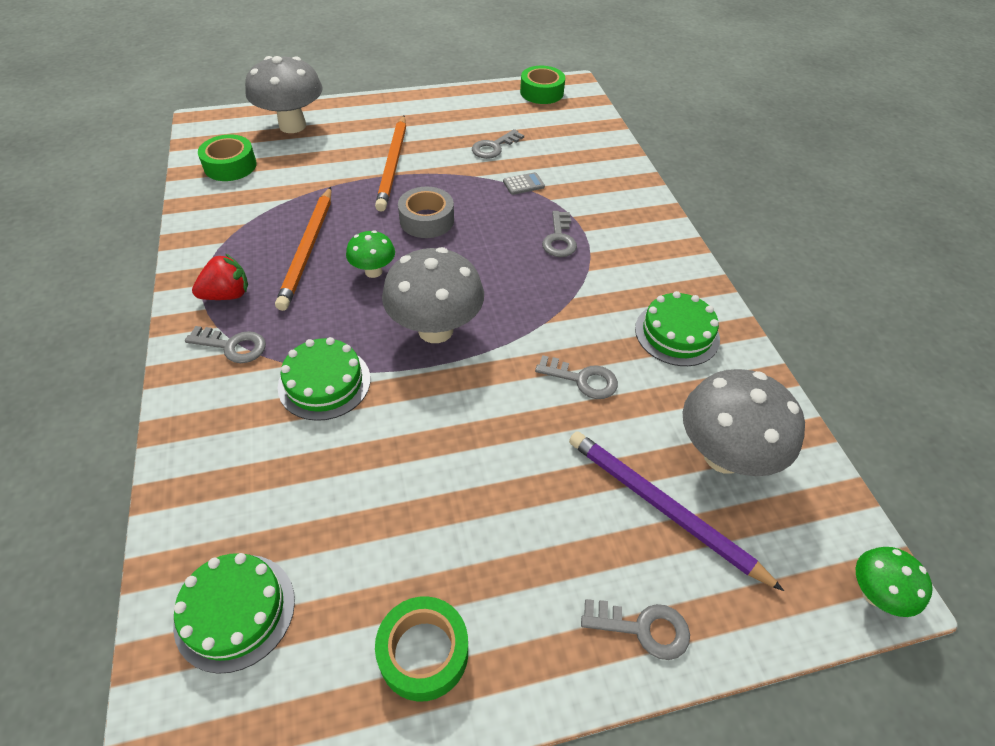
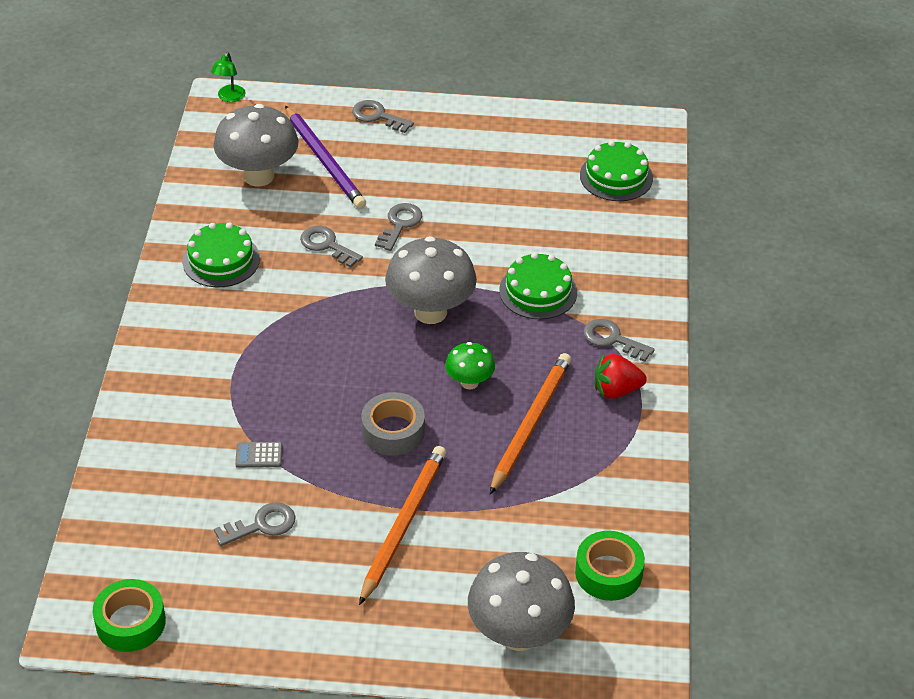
camera: 160 degrees left, 5 degrees down
(423, 652) = (509, 136): green tape -> none
(559, 239) = (263, 374): grey key -> grey key (400, 224)
(874, 594) = (229, 97): green mushroom -> green lamp

